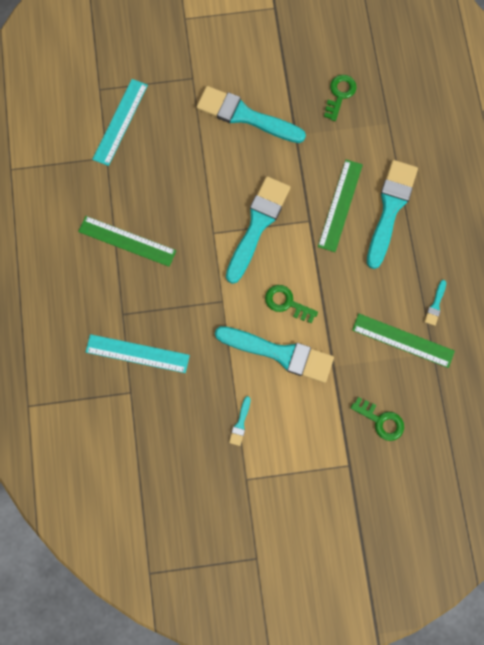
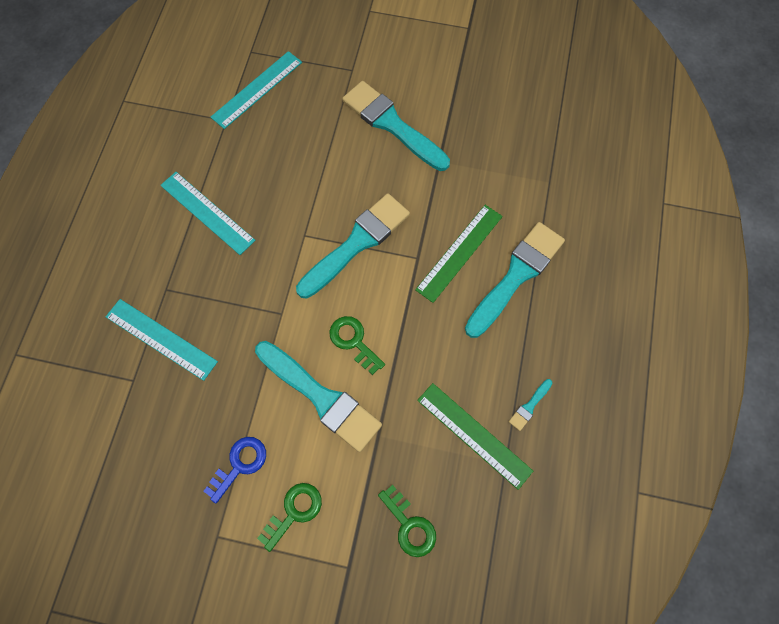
camera: 20 degrees right, 5 degrees down
(127, 241) = (207, 212): green ruler -> turquoise ruler
(240, 423) = (240, 464): turquoise brush -> blue key
(340, 94) = (505, 135): green key -> green key (294, 511)

